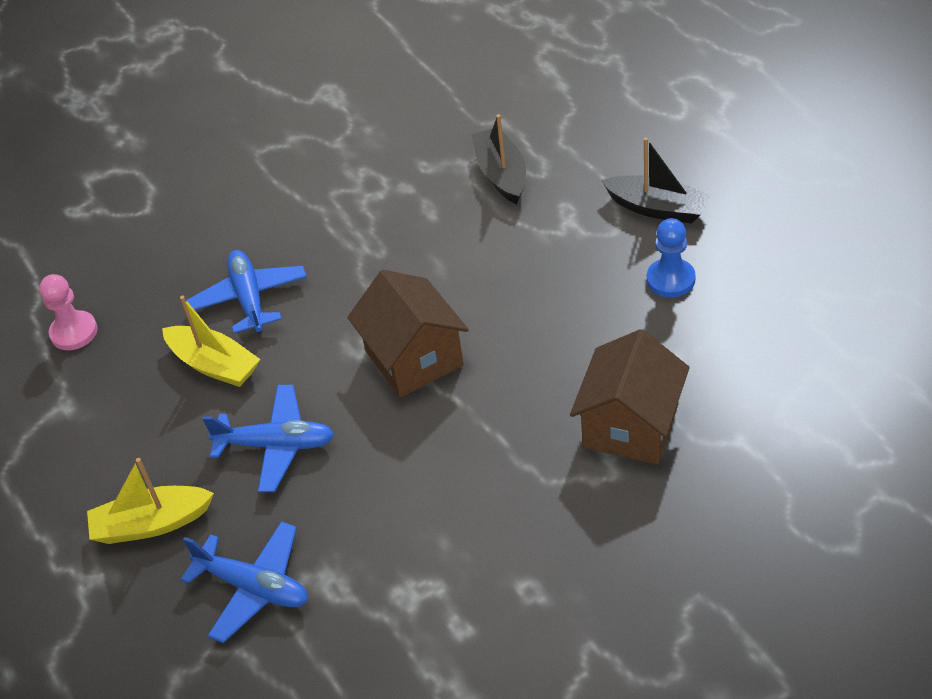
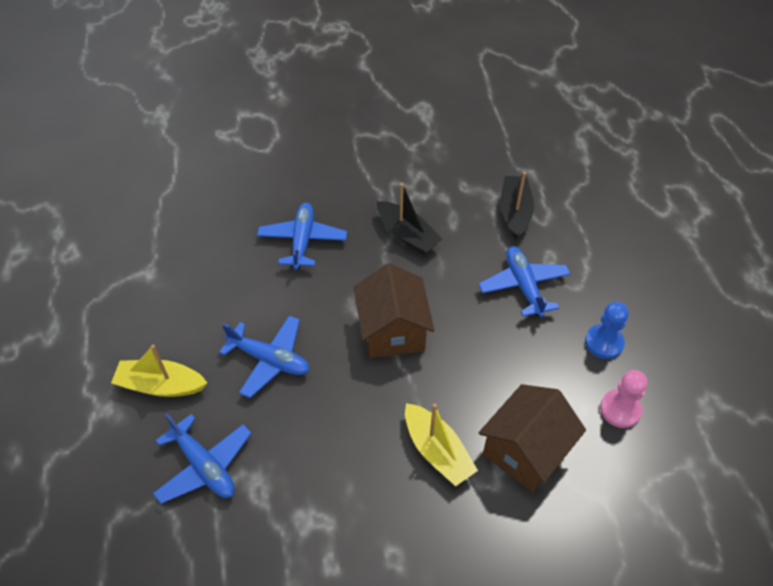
camera: 15 degrees right, 5 degrees up
(74, 332) = (180, 221): pink pawn -> pink pawn (620, 409)
(214, 365) = (257, 281): yellow boat -> yellow boat (437, 451)
(550, 253) = (523, 286): none -> blue plane
(657, 208) = (617, 281): black boat -> black boat (407, 235)

